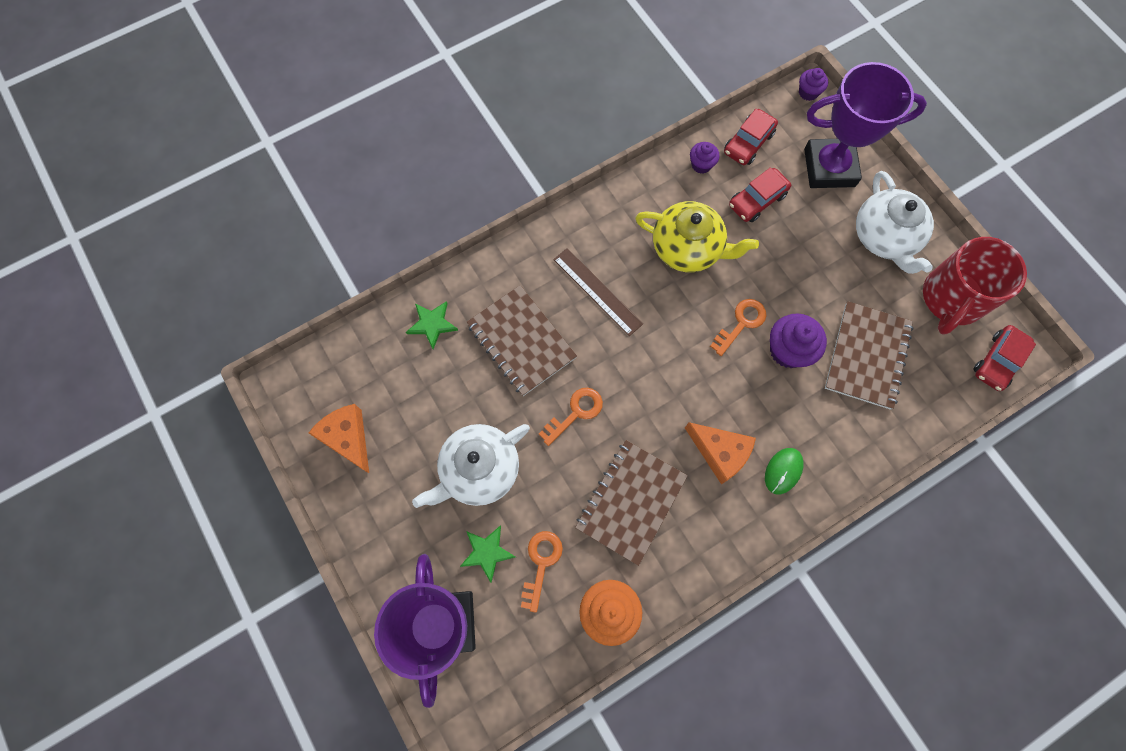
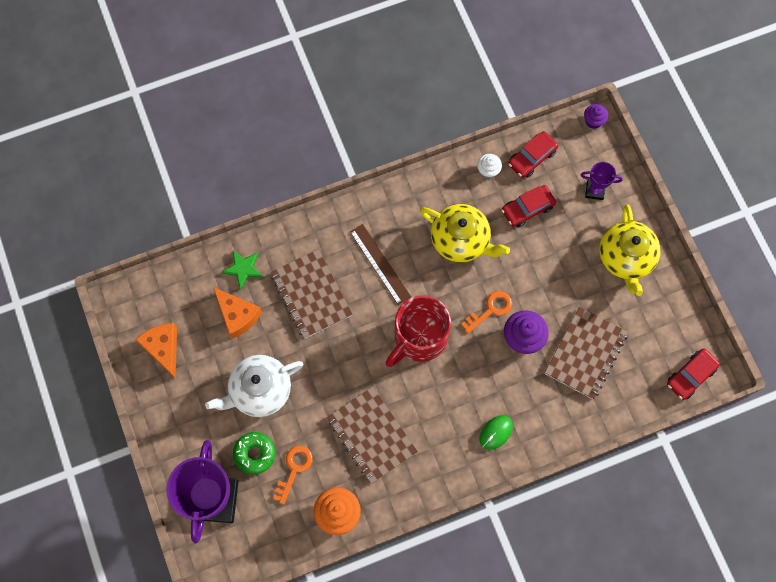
camera: 10 degrees right, 0 degrees up
(487, 552) = (255, 454): green star -> green donut
(575, 412) = (343, 359): orange key -> none
(631, 502) = (372, 435): brown notebook -> brown notebook turned 75 degrees counterclockwise
(701, 165) = (488, 170): purple cupcake -> white cupcake
(720, 452) = (449, 409): orange cheese -> orange cheese (237, 315)
(829, 168) = (595, 190): purple trophy -> purple trophy, size x0.47
(884, 237) = (625, 258): white teapot -> yellow teapot
(951, 299) = (667, 319): red mug -> red mug (419, 338)

